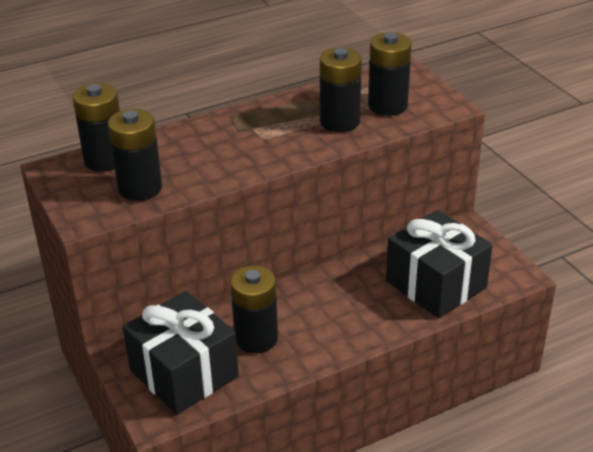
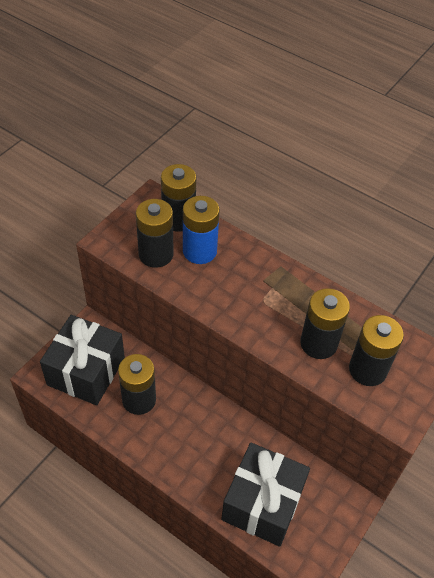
camera: 60 degrees right, 15 degrees up
(164, 158) = (199, 251): none -> blue battery

